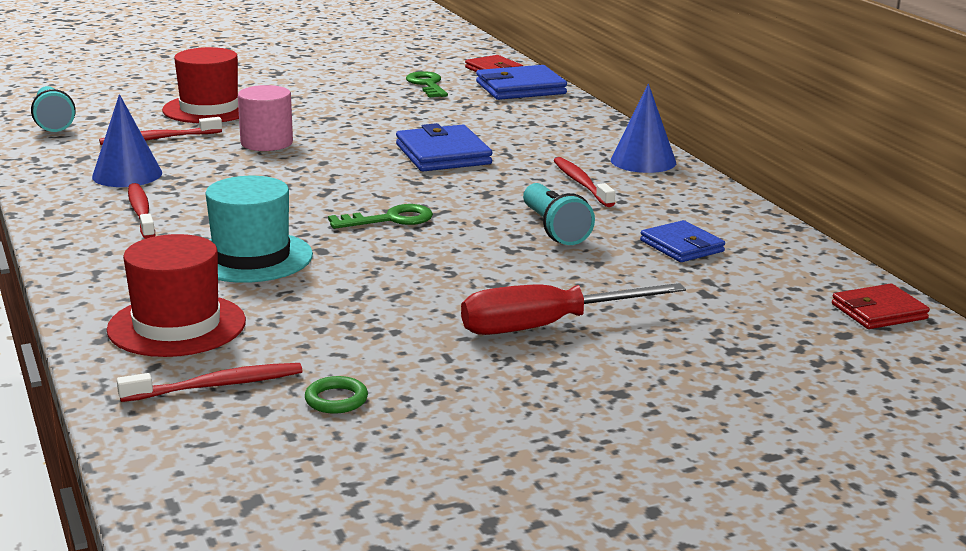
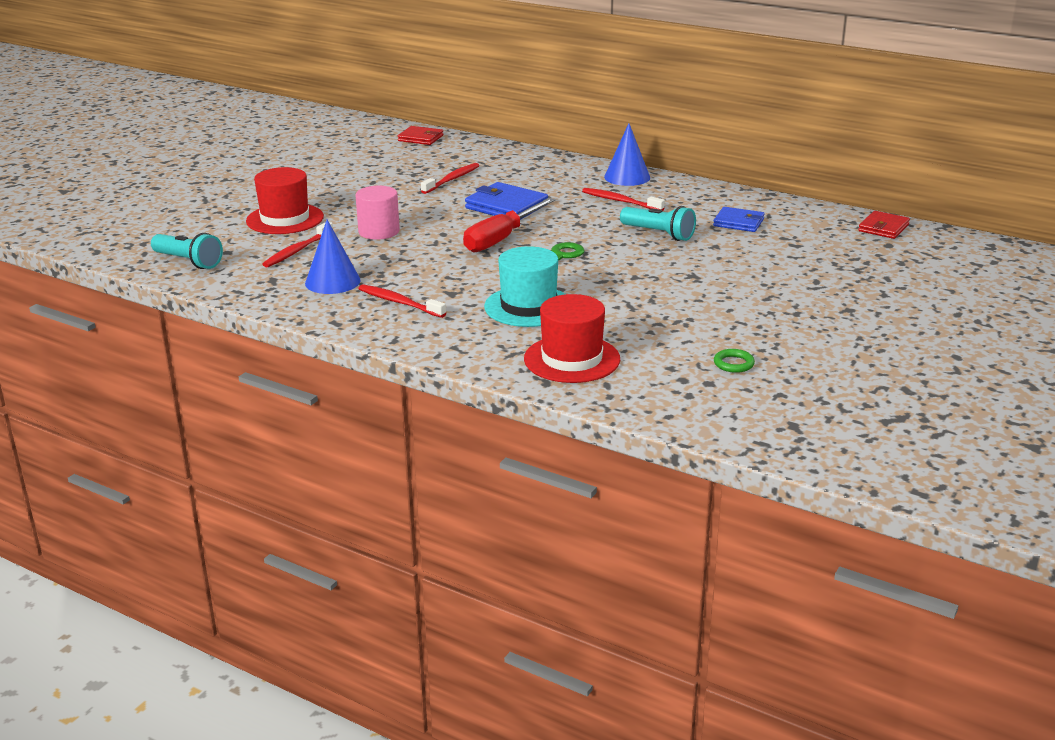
camera: 35 degrees left, 5 degrees up
(216, 385) = (662, 381): red toothbrush -> red toothbrush (452, 179)
(427, 84) = (398, 160): green key -> none
(520, 88) = (463, 147): blue wallet -> none
(546, 326) = (756, 289): red screwdriver -> red screwdriver (501, 239)

